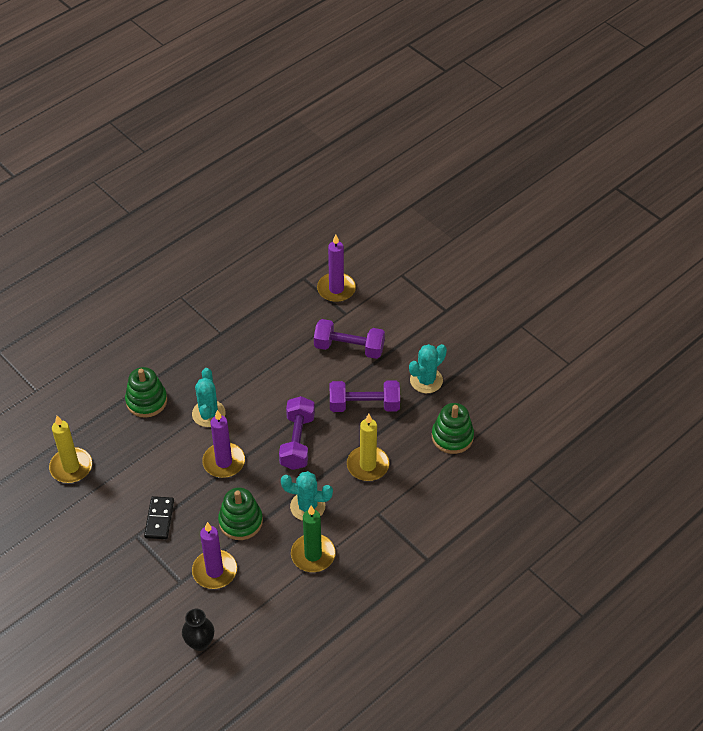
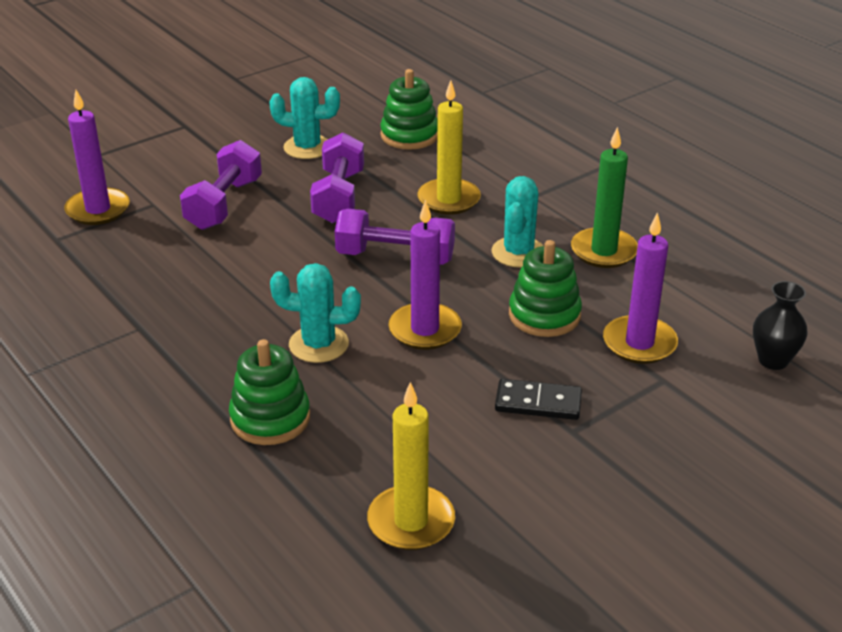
camera: 85 degrees left, 15 degrees down
(426, 380) = (307, 147): turquoise cactus -> turquoise cactus turned 45 degrees counterclockwise

